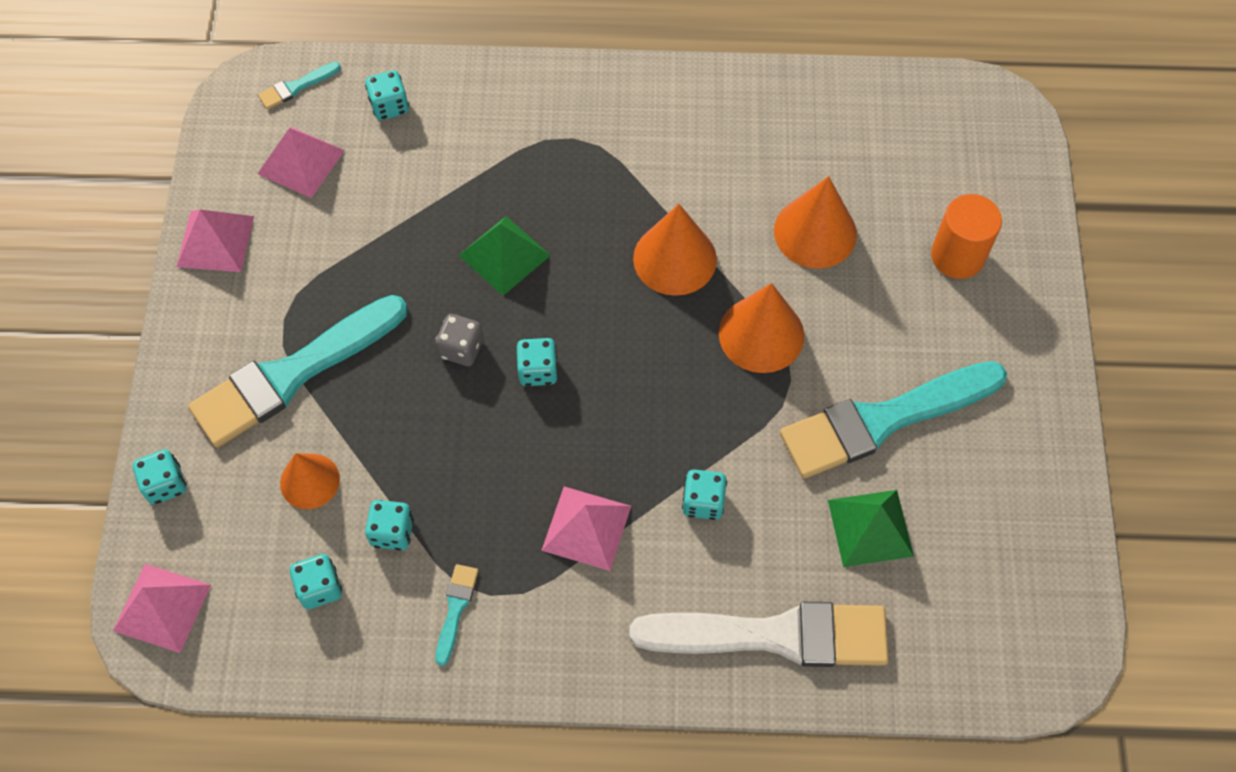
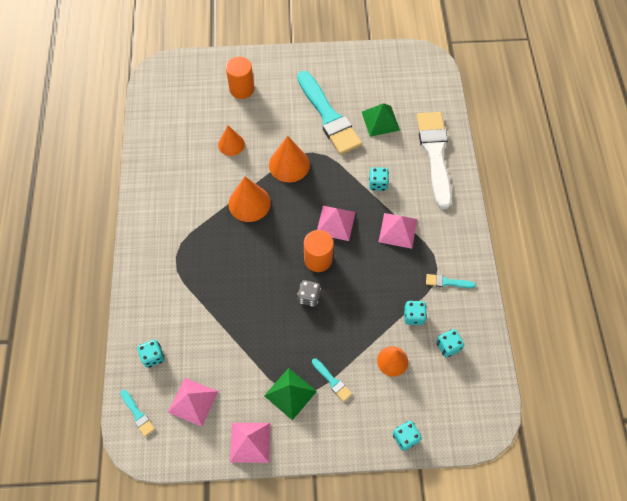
camera: 95 degrees left, 0 degrees up
(162, 607) = (472, 424): pink pyramid -> pink pyramid (335, 223)
(292, 374) = (332, 381): turquoise brush -> turquoise brush, size x0.41
(504, 255) = (251, 282): green pyramid -> green pyramid (290, 393)
(538, 371) = (318, 259): turquoise dice -> orange cylinder
(815, 232) = (231, 144): orange cone -> orange cone, size x0.66

